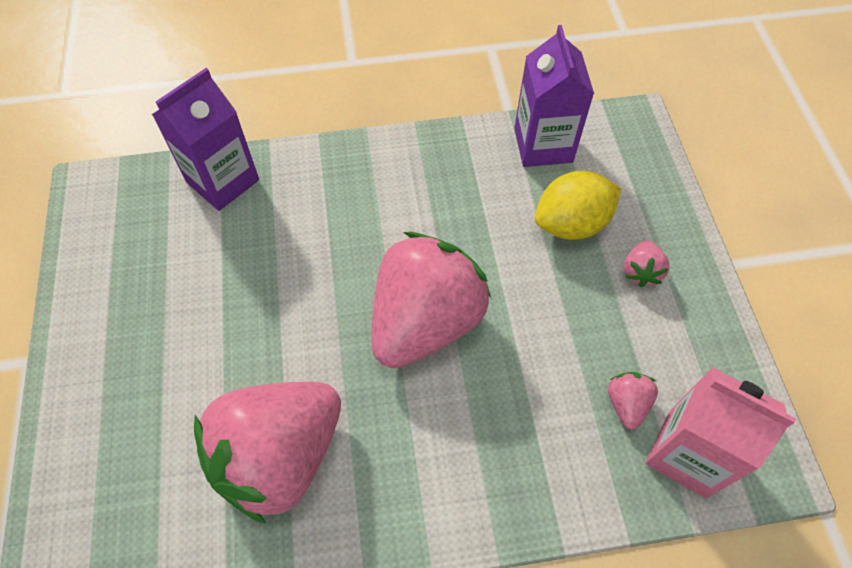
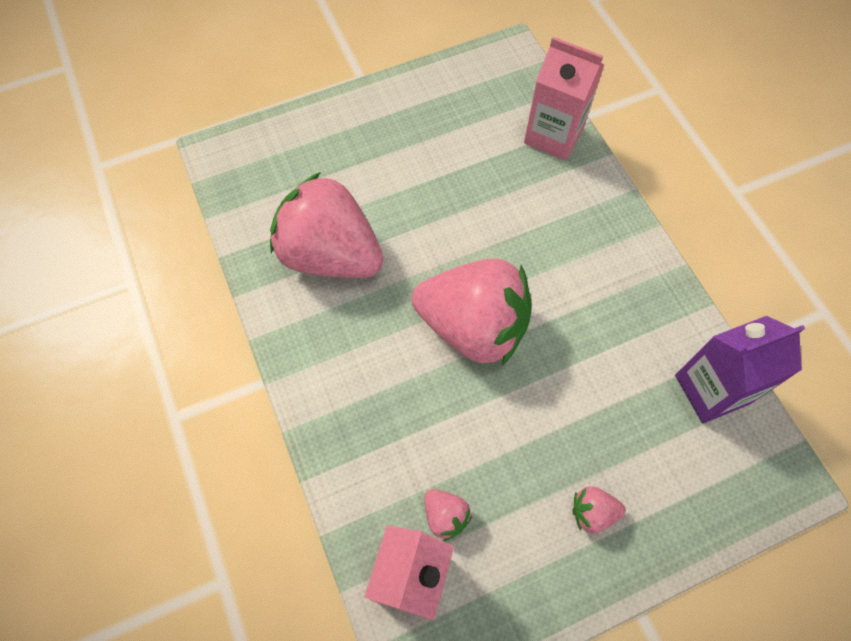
camera: 75 degrees right, 5 degrees up
(223, 181) = (553, 135): purple carton -> pink carton
(571, 224) = (624, 434): yellow lemon -> none
(626, 404) = (445, 516): pink strawberry -> pink strawberry turned 60 degrees clockwise

